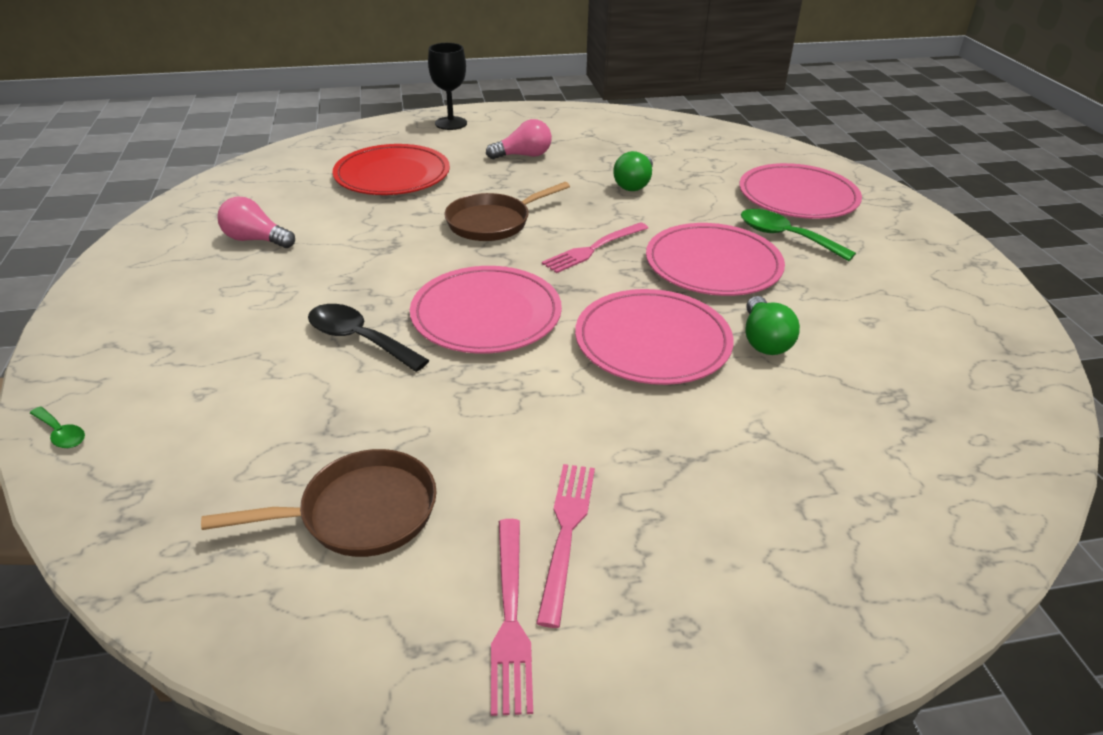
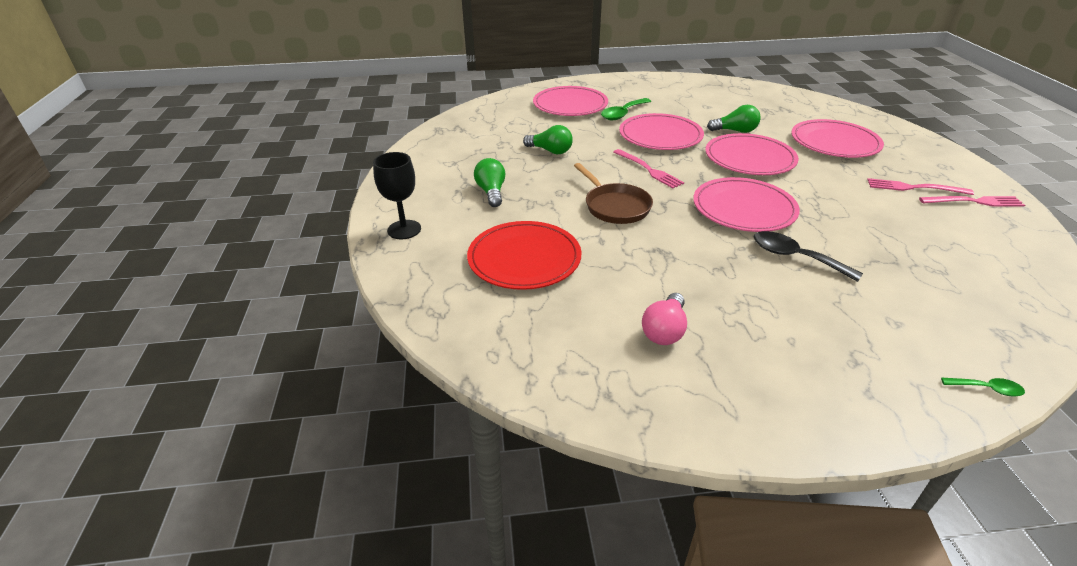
camera: 85 degrees left, 0 degrees up
(61, 434) = (987, 389): green spoon -> green spoon turned 60 degrees clockwise
(359, 339) = (795, 257): black spoon -> black spoon turned 90 degrees clockwise
(360, 513) = (949, 244): brown pan -> none
(523, 155) = (491, 192): pink light bulb -> green light bulb
(758, 463) = (834, 142): none -> pink plate

